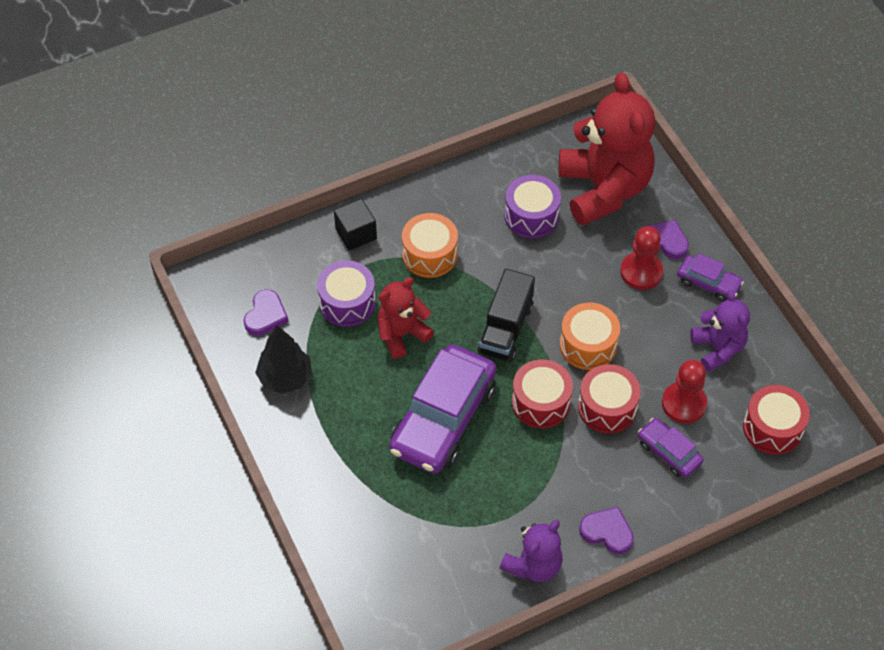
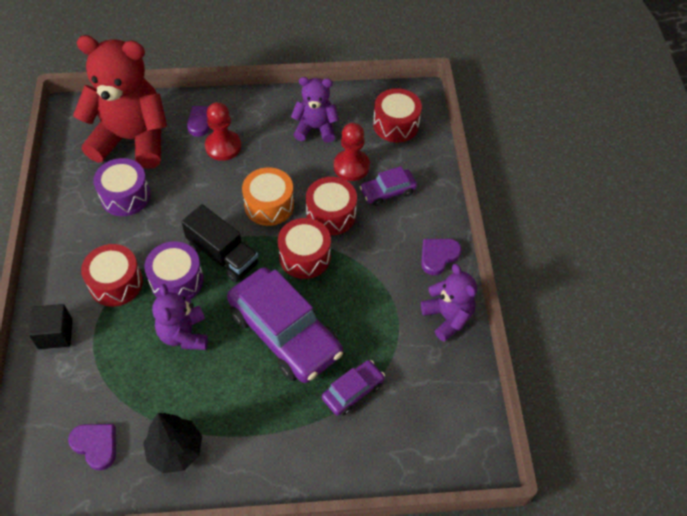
camera: 70 degrees left, 0 degrees up
(347, 302) = (125, 367): purple drum -> purple drum (177, 280)
(402, 334) = (184, 334): red teddy bear -> purple teddy bear
(430, 255) = (116, 283): orange drum -> red drum
(708, 283) = (257, 111): purple car -> purple car (353, 391)

